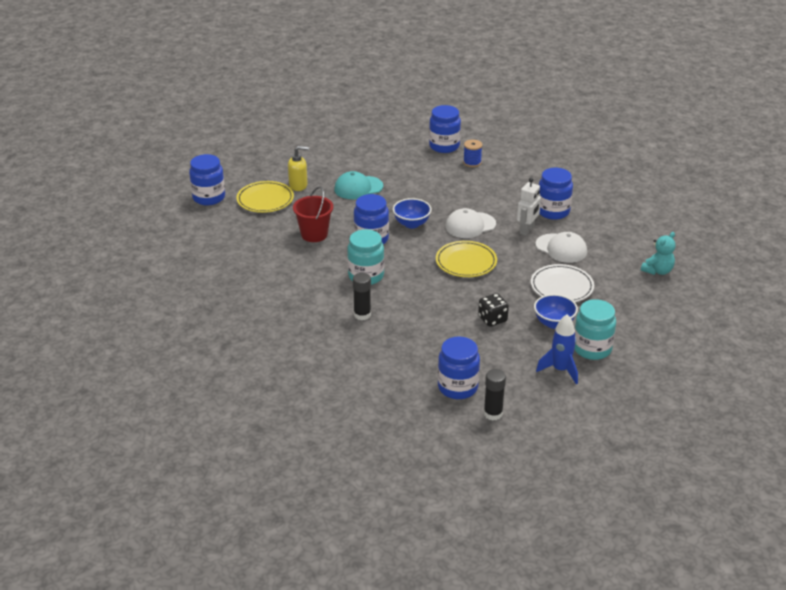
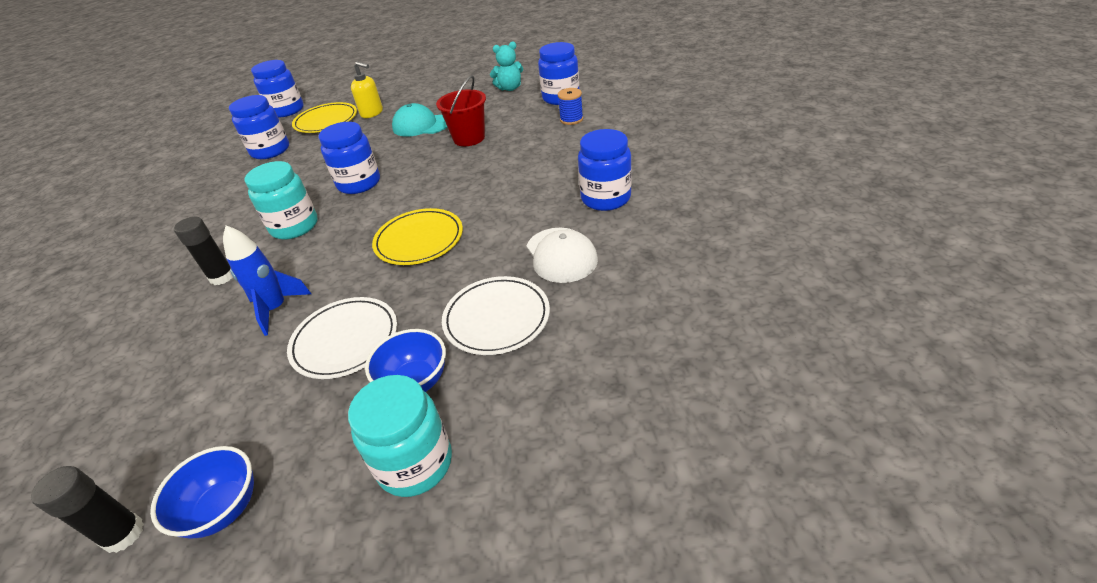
camera: 35 degrees right, 5 degrees up
(314, 234) = (316, 165): red bucket -> red bucket (469, 138)
(411, 224) = (421, 175): blue bowl -> blue bowl (223, 509)
(457, 387) = (156, 448): blue jar -> blue jar (270, 151)
(470, 225) = (482, 192): white cap -> none
(492, 319) = (345, 340): black dice -> white plate
(527, 230) = (543, 216): white robot -> none
(560, 370) = (319, 487): blue rocket -> blue rocket (276, 309)
(657, 271) = (678, 340): turquoise teddy bear -> turquoise teddy bear (510, 88)

